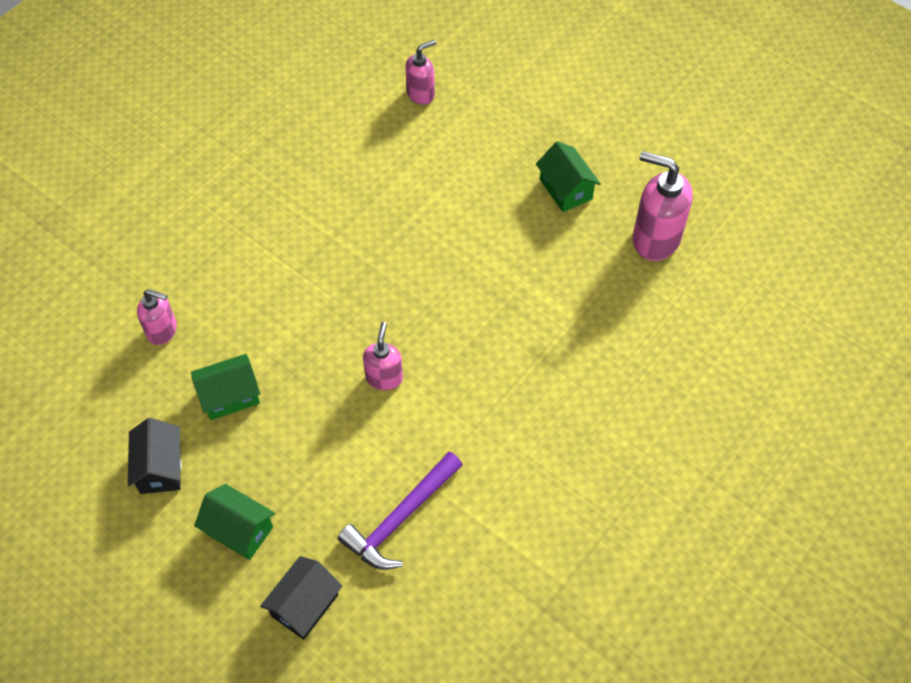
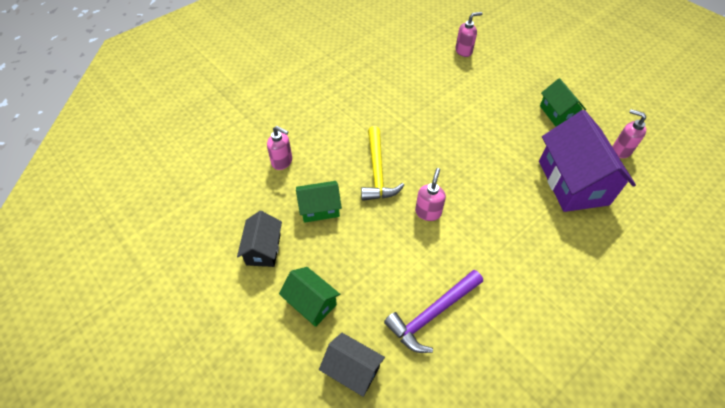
camera: 10 degrees right, 5 degrees down
(304, 605) = (352, 370): black house -> black house turned 75 degrees clockwise
(305, 325) = (377, 171): none -> yellow hammer
(585, 301) = (573, 182): none -> purple house
(655, 239) = (621, 150): pink soap dispenser -> pink soap dispenser, size x0.59

